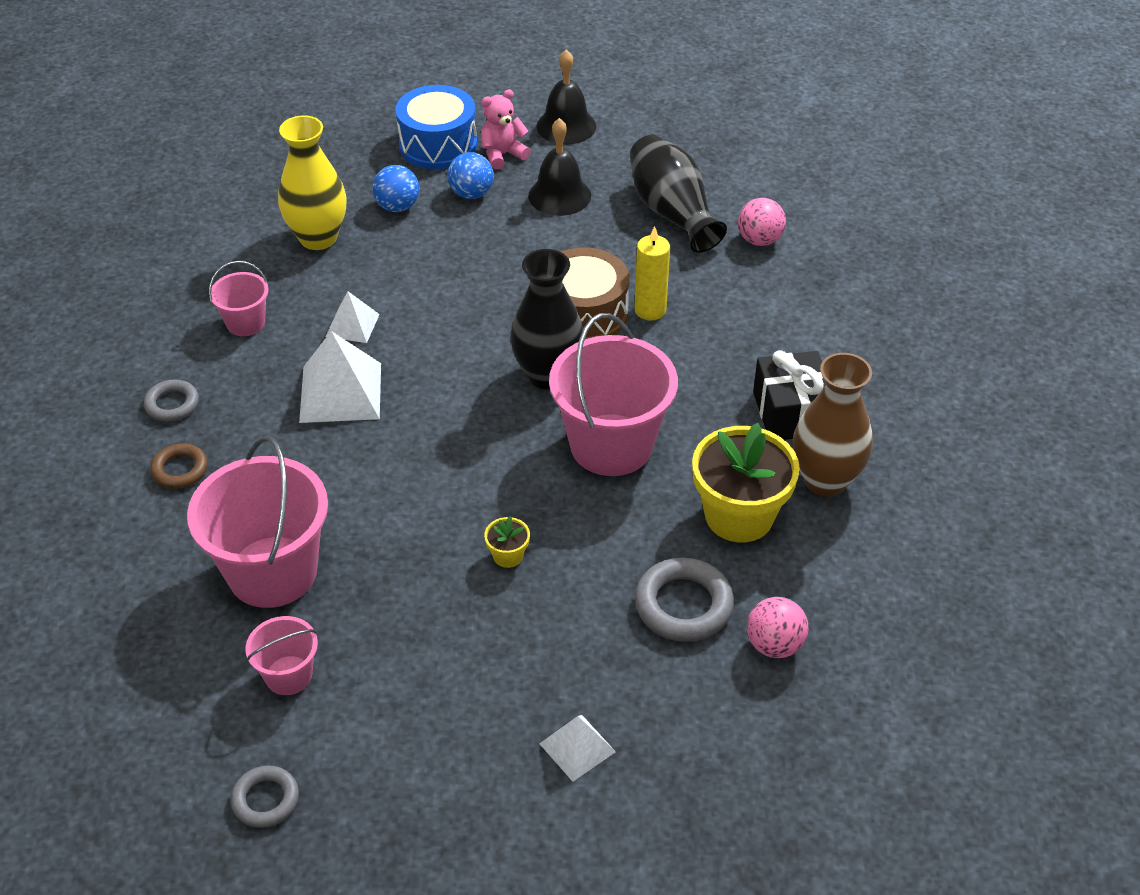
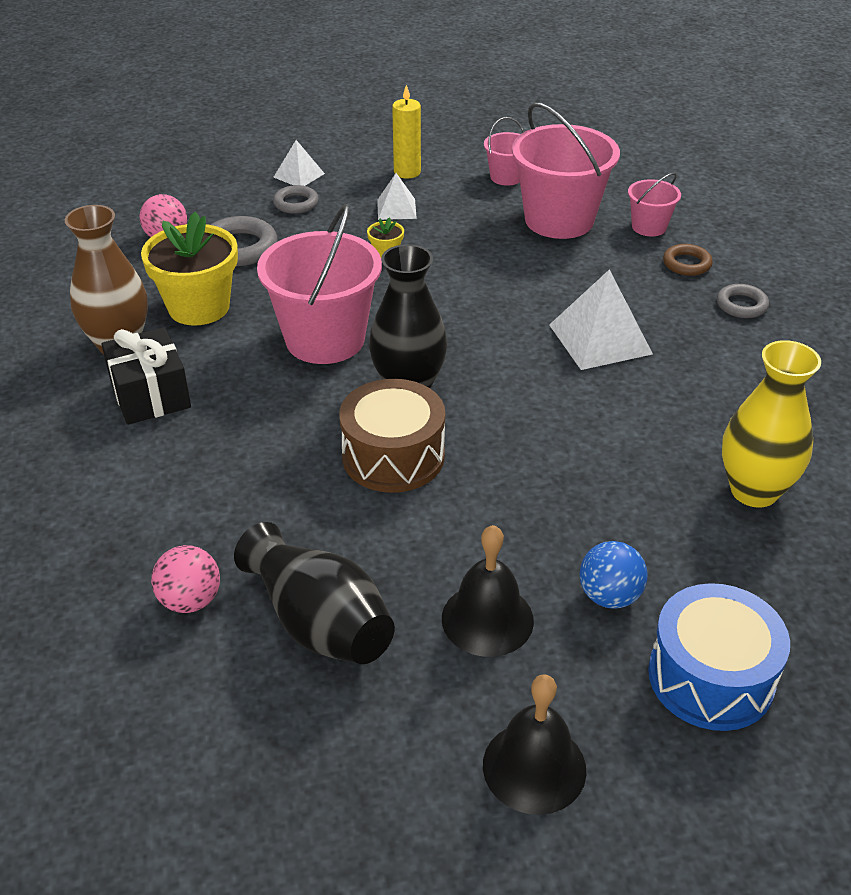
camera: 165 degrees right, 5 degrees down
(245, 323) = (744, 382): pink bucket -> pink bucket (649, 227)
(265, 800) = (481, 133): grey ring -> grey ring (296, 203)
(352, 325) = (636, 400): white pyramid -> white pyramid (396, 209)
(397, 207) = (692, 554): blue ball -> none
(502, 154) = (604, 679): pink teddy bear -> none
(650, 310) = (318, 475): yellow candle -> yellow candle (407, 172)

